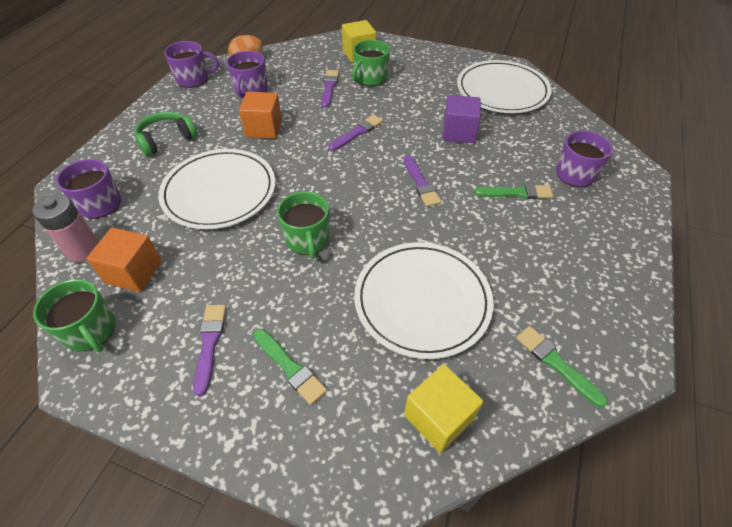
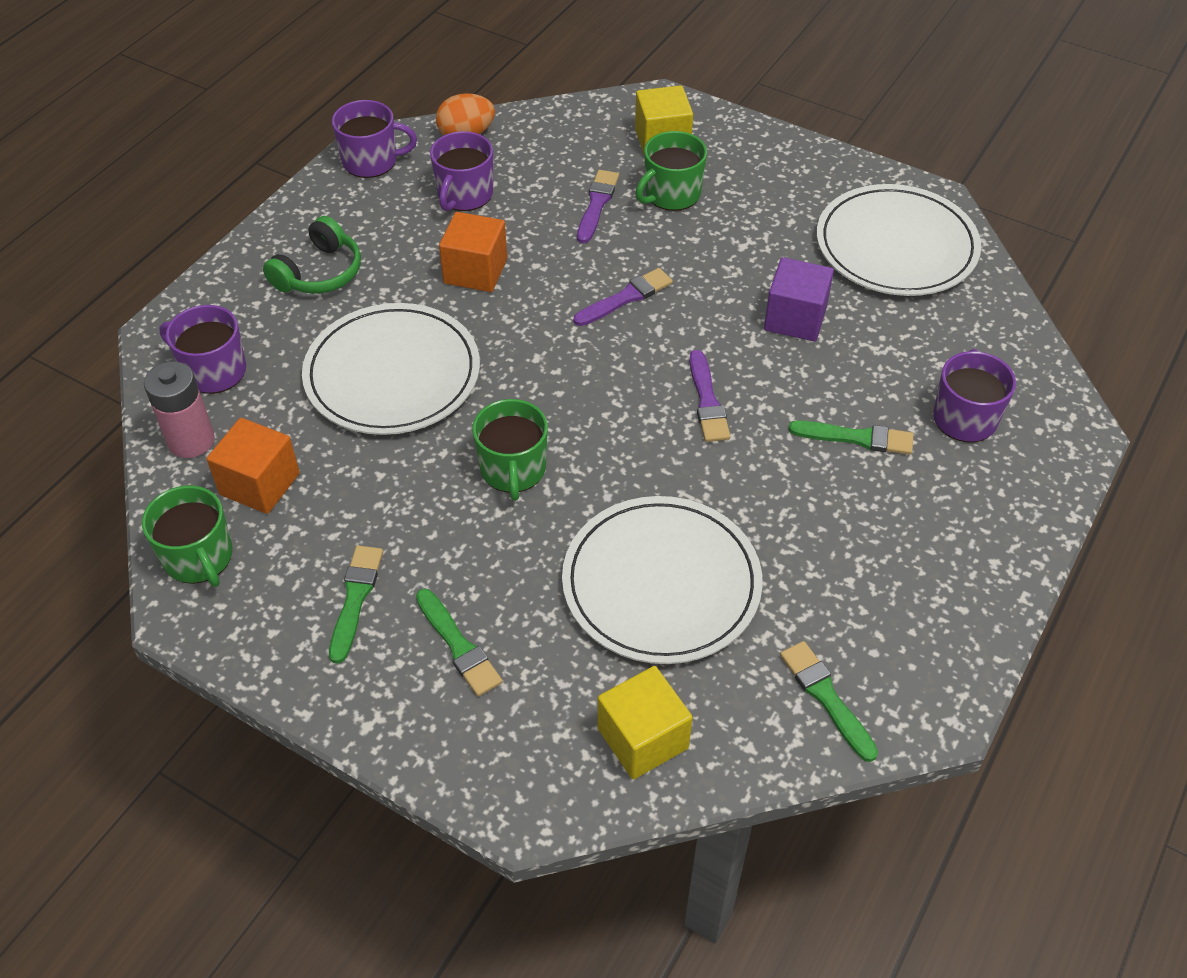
camera: 10 degrees right, 0 degrees up
(166, 139) = (319, 273): green headphones -> green headphones turned 150 degrees clockwise
(209, 343) = (355, 598): purple brush -> green brush

